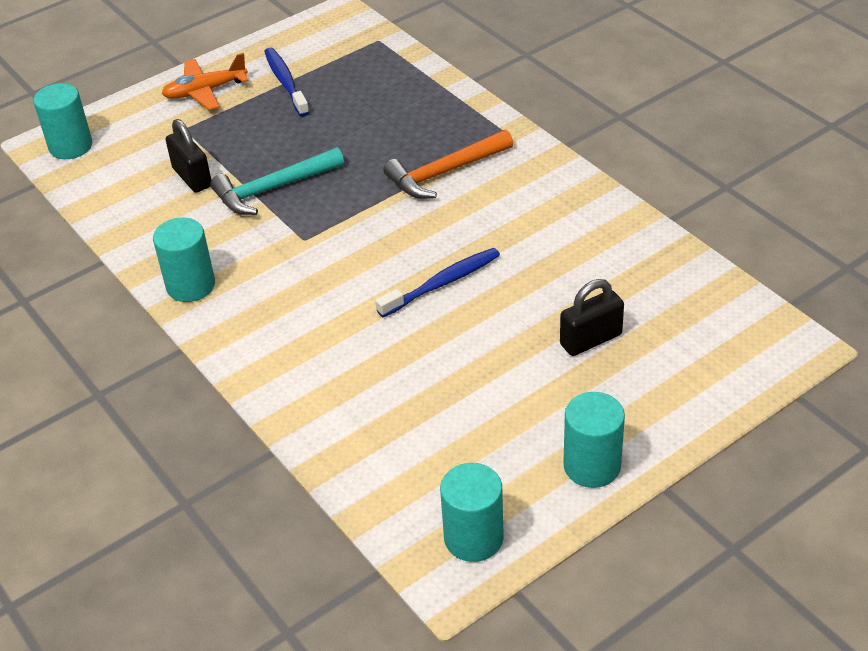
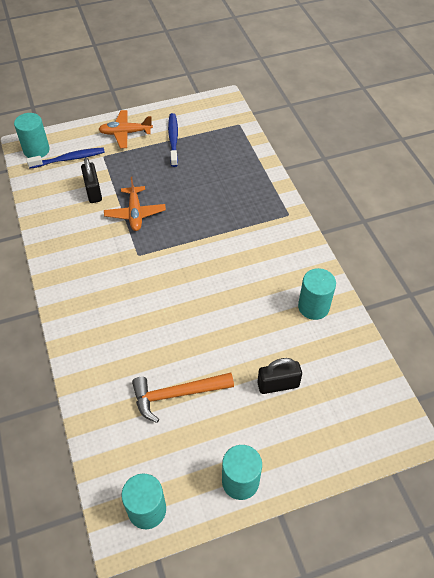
camera: 15 degrees right, 10 degrees up
(190, 285) = (61, 268): turquoise cylinder -> turquoise cylinder (313, 307)
(273, 189) = (135, 213): turquoise hammer -> orange plane
(442, 283) = (205, 312): blue toothbrush -> blue toothbrush (69, 159)
(445, 172) = (239, 231): orange hammer -> orange hammer (177, 394)

